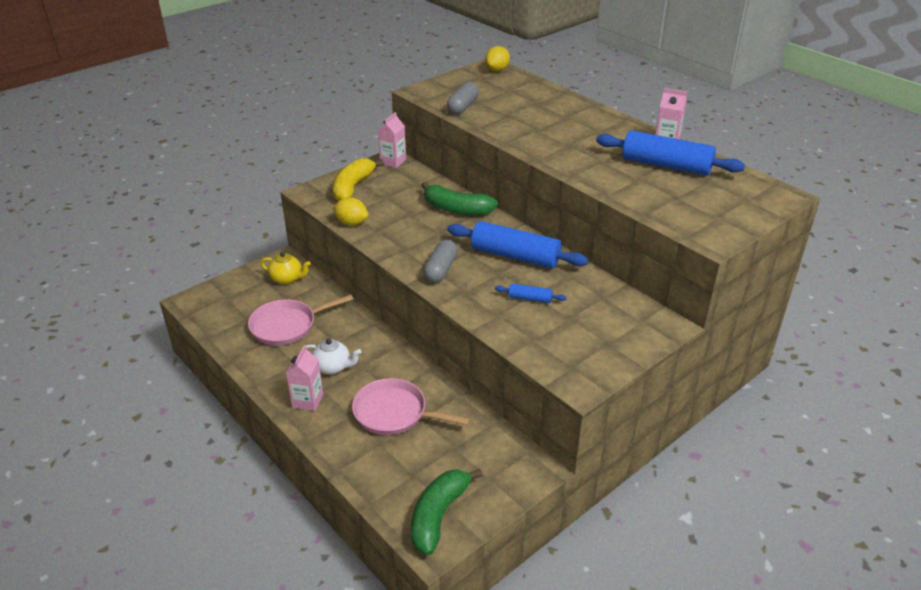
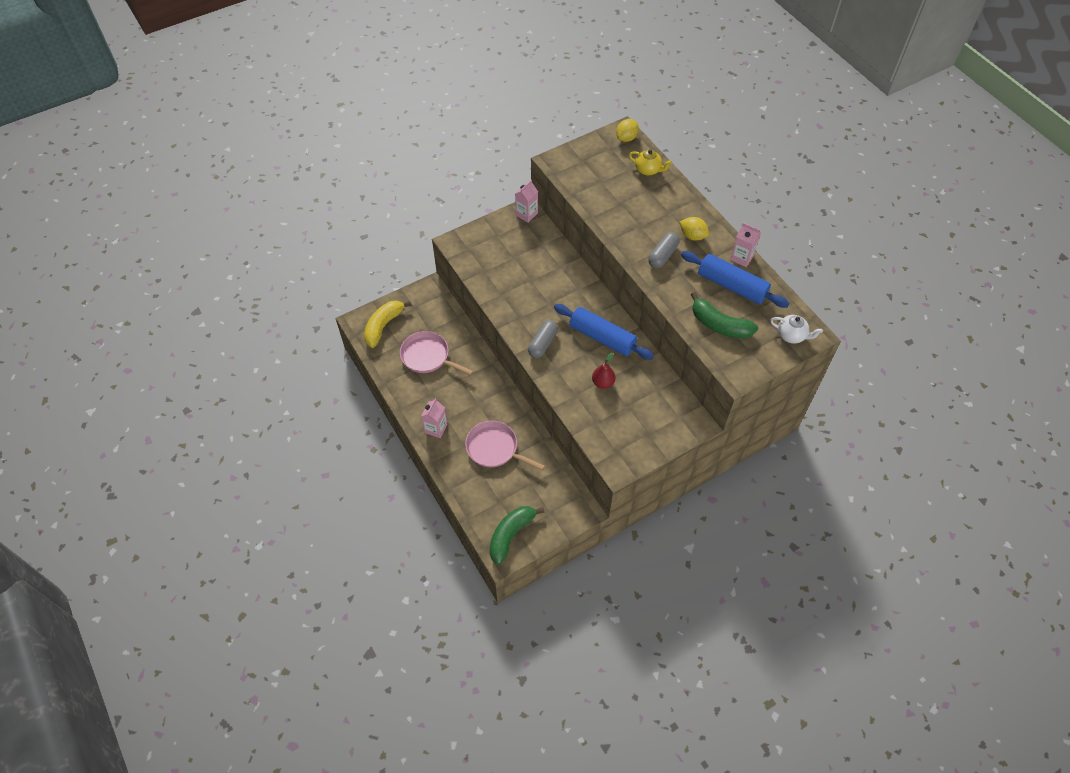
camera: 10 degrees right, 20 degrees up
(287, 279) = (432, 309): yellow teapot -> yellow teapot (648, 170)
(287, 326) = (428, 357): pink pan -> pink pan turned 45 degrees clockwise
(333, 367) = (457, 401): white teapot -> white teapot (792, 335)
(351, 223) = (483, 283): yellow lemon -> yellow lemon (692, 236)
(353, 187) = (489, 242): yellow banana -> yellow banana (383, 326)
(456, 209) = (568, 279): green banana -> green banana (719, 325)
(463, 107) = (586, 187): grey capsule -> grey capsule (663, 255)
(530, 298) = (603, 383): blue rolling pin -> red pear

